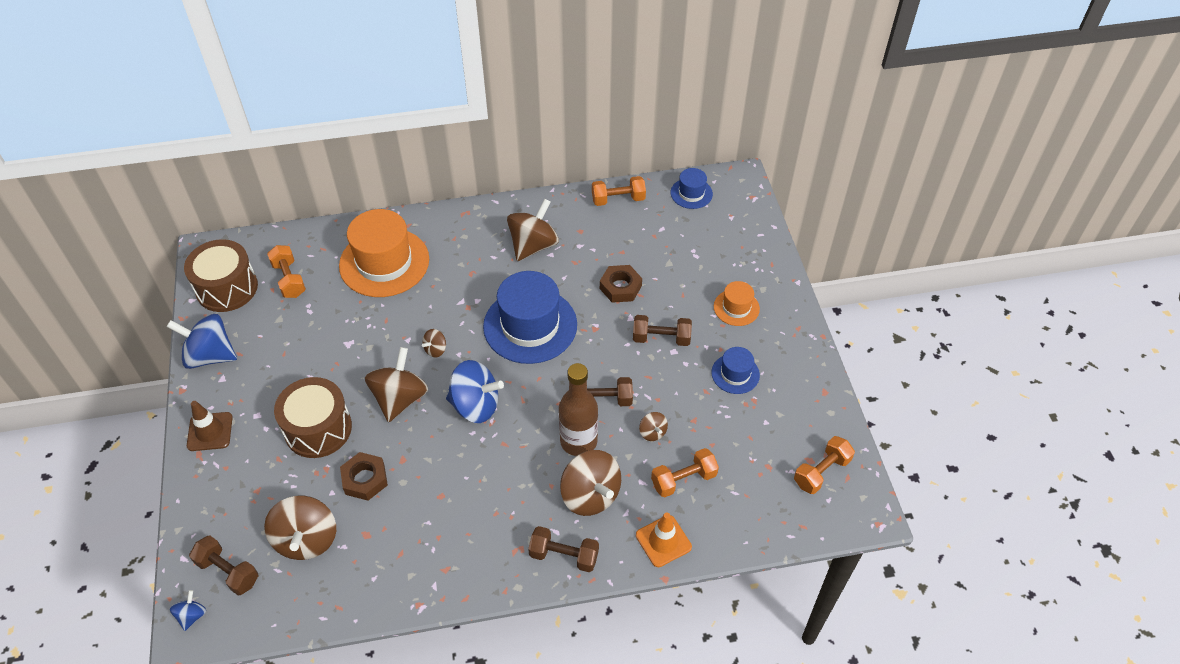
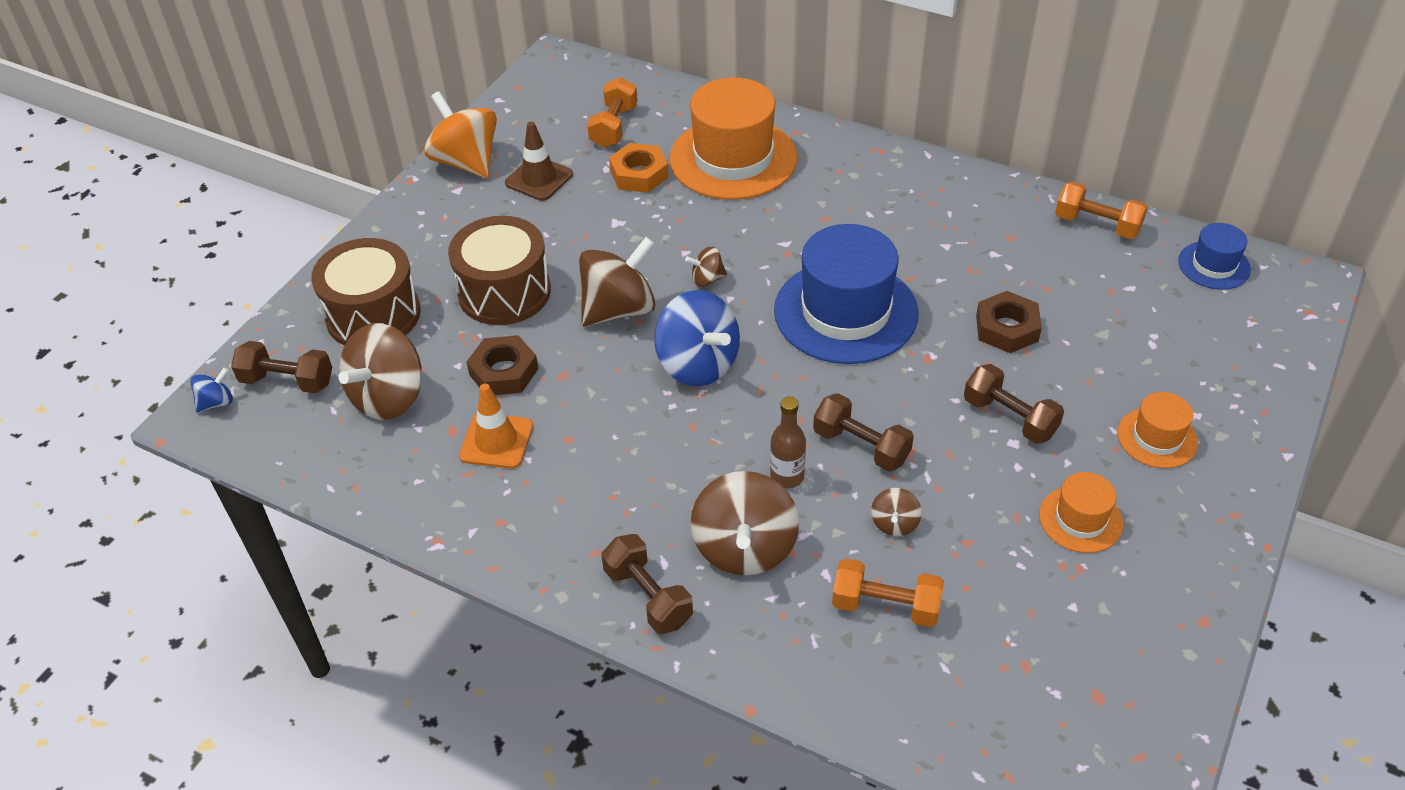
camera: 40 degrees right, 5 degrees down
(210, 356) = (466, 162): blue spinning top -> orange spinning top
(210, 431) = (398, 235): brown traffic cone -> brown traffic cone (539, 179)
(227, 288) = (543, 104): brown drum -> brown drum (373, 315)
(228, 571) = (287, 381): brown dumbbell -> brown dumbbell turned 60 degrees counterclockwise
(334, 303) = (639, 174): none -> orange nut
(533, 245) = (931, 225): brown spinning top -> none
(578, 441) = (787, 476): brown bottle -> brown bottle, size x0.58
(663, 541) = (790, 663): orange traffic cone -> orange traffic cone (496, 441)
(735, 374) = (1080, 519): blue hat -> orange hat
(821, 472) = (1103, 723): orange dumbbell -> none

